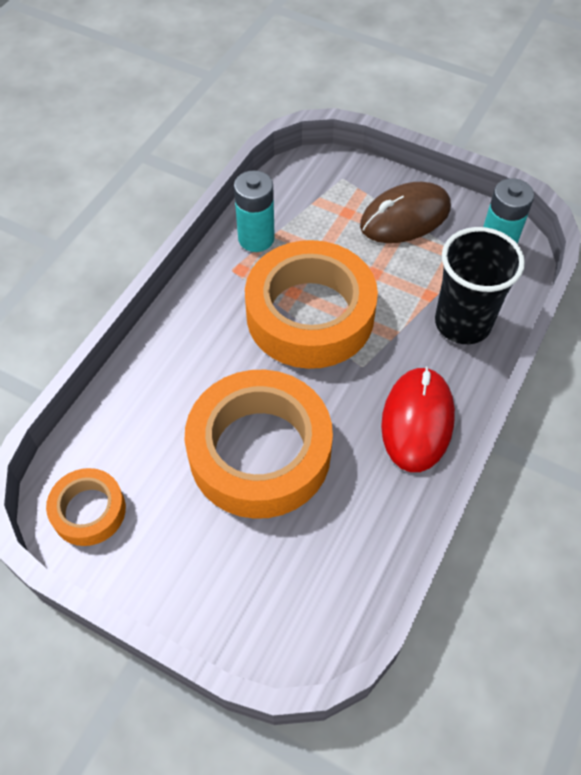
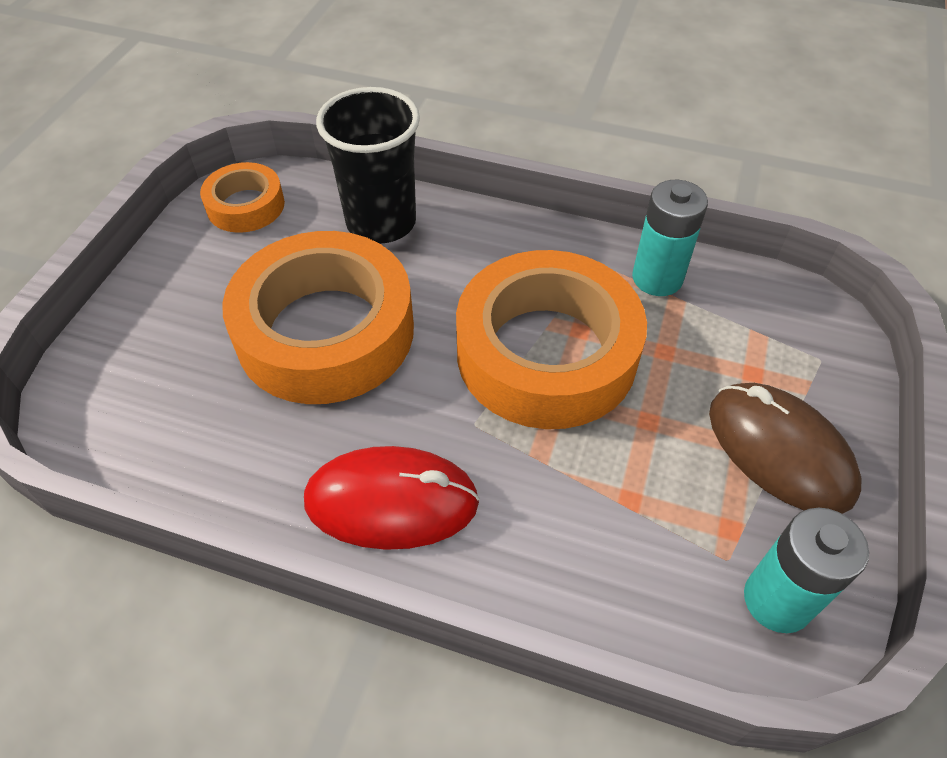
camera: 80 degrees right, 5 degrees down
(462, 323) = (588, 553): black cup -> black cup (381, 222)

